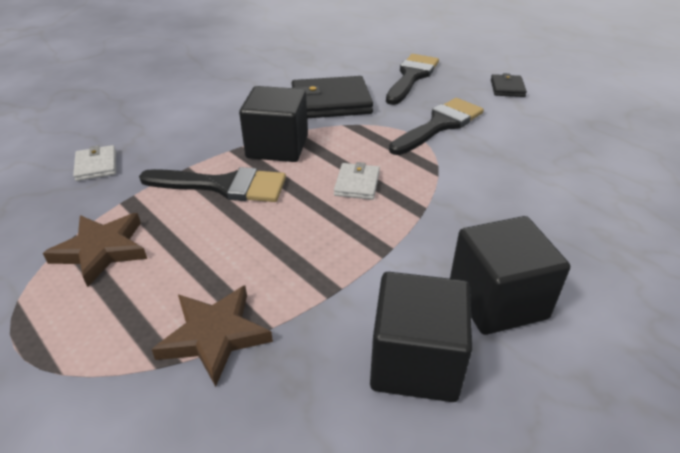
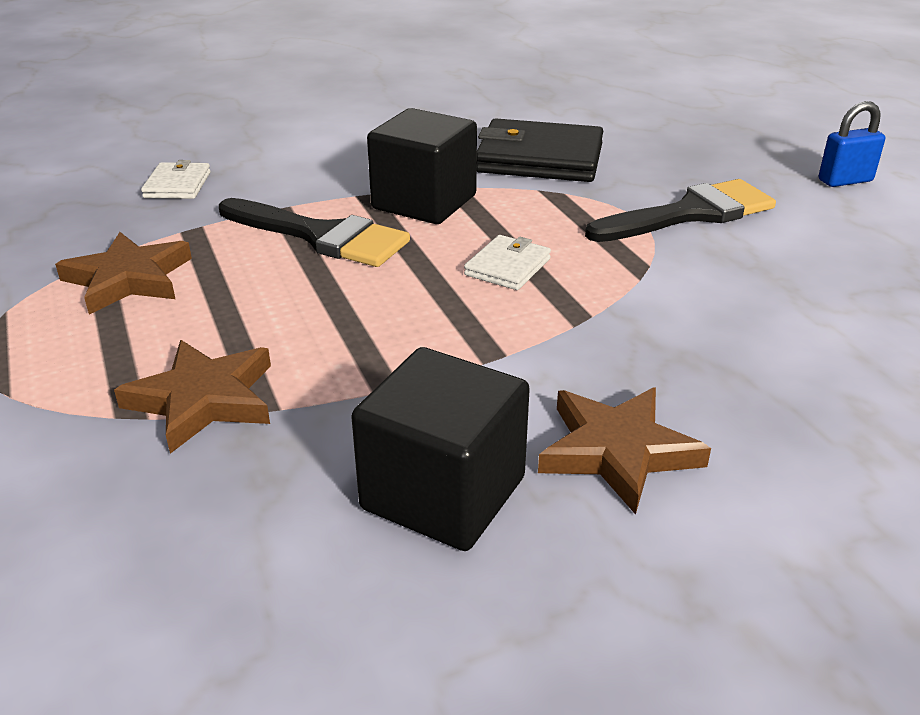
camera: 20 degrees right, 5 degrees down
(411, 77) = (691, 143): black brush -> none
(497, 300) = (617, 452): black cube -> brown star
(507, 88) = (845, 181): black wallet -> blue padlock

